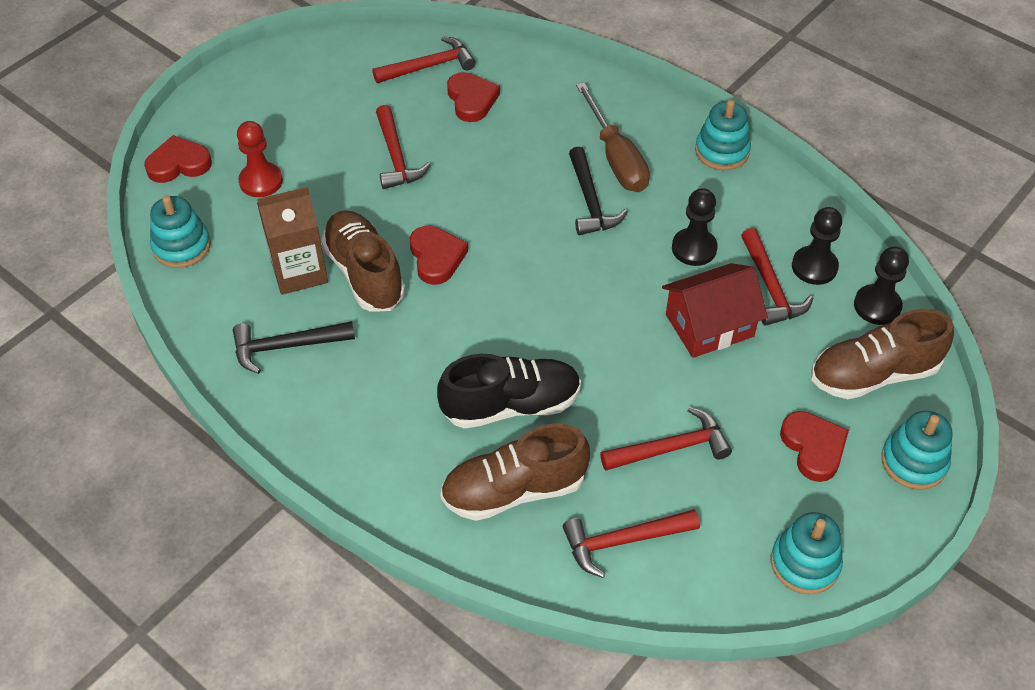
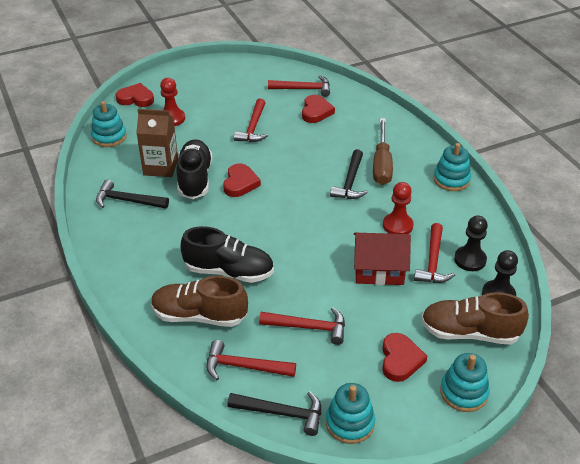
camera: 25 degrees right, 10 degrees down
(365, 273) = (195, 179): brown shoe -> black shoe
(694, 248) = (397, 225): black pawn -> red pawn
(713, 587) = (281, 413): none -> black hammer

